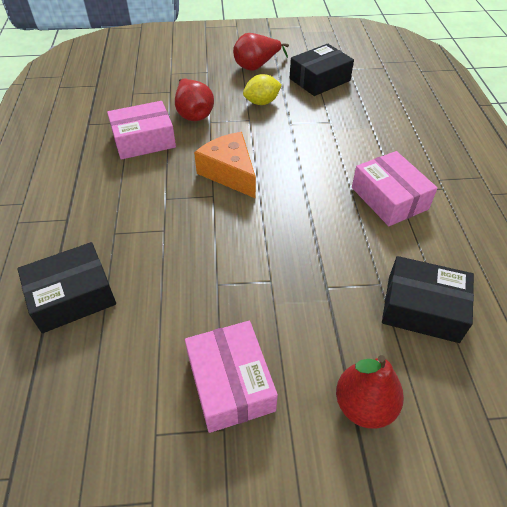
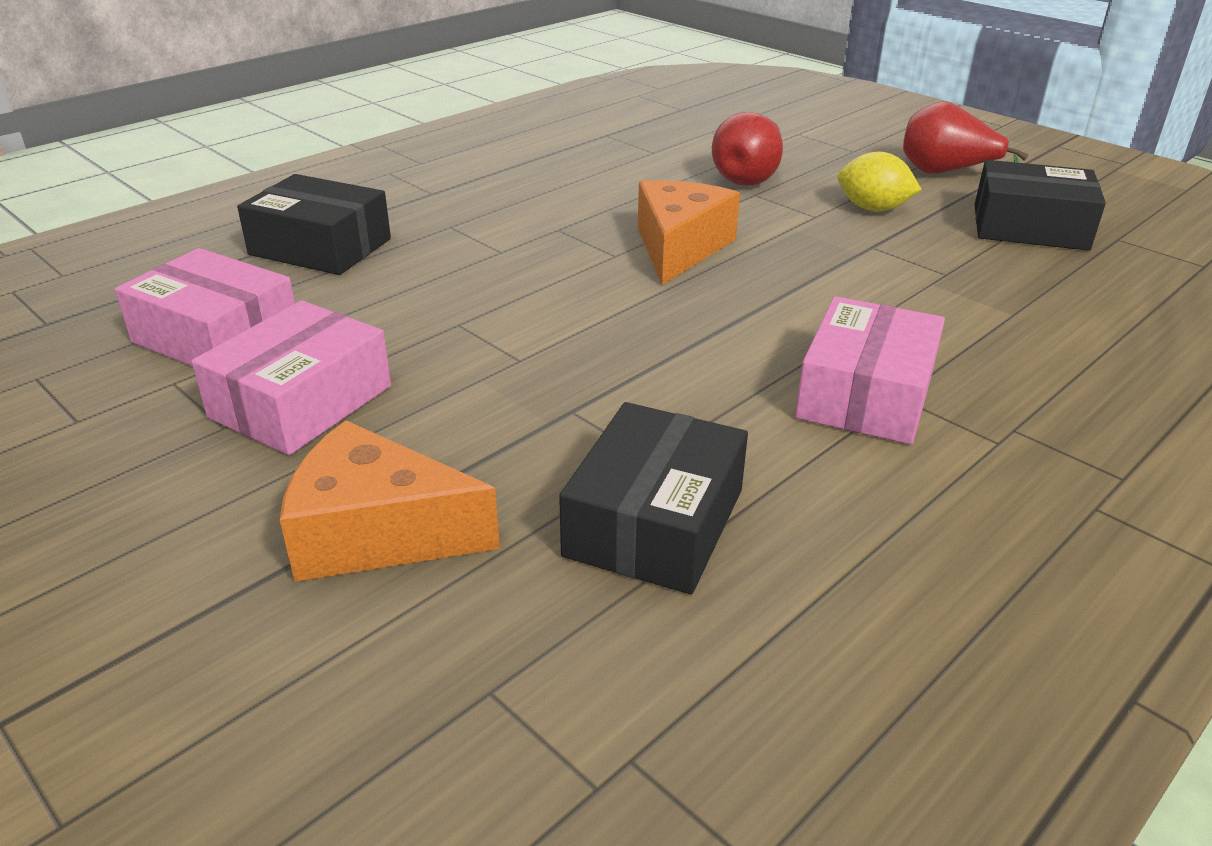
camera: 50 degrees right, 15 degrees down
(144, 140) = (637, 173): pink box -> pink box (217, 336)
(364, 405) = (377, 533): red pear -> orange cheese
(422, 308) = (654, 522): black box -> black box turned 45 degrees clockwise

